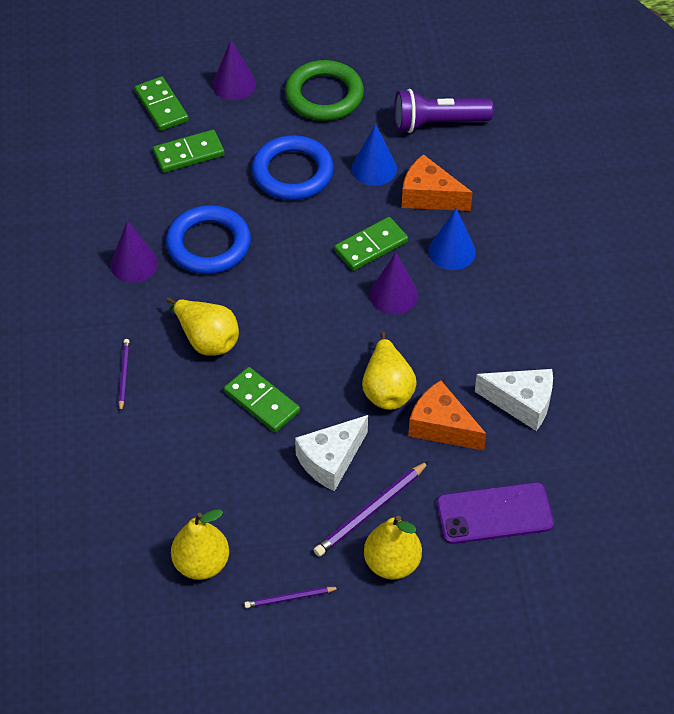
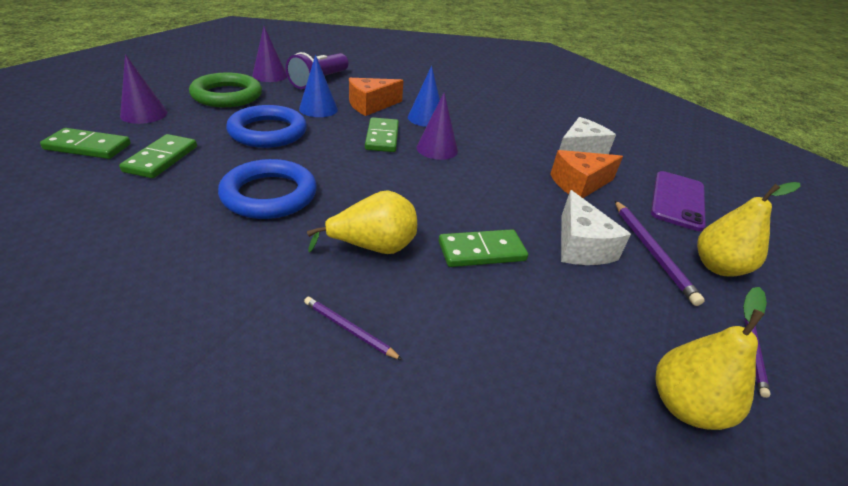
camera: 60 degrees left, 15 degrees down
(134, 264) = (218, 245): purple cone -> purple cone (270, 75)
(387, 389) = (524, 188): yellow pear -> none

